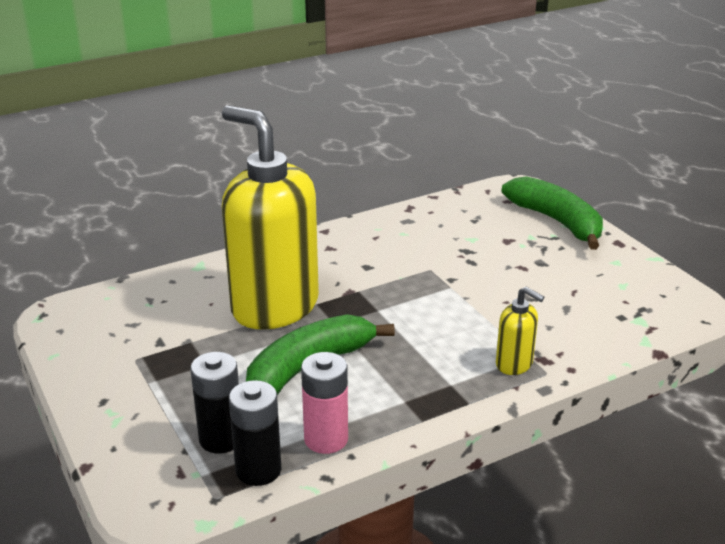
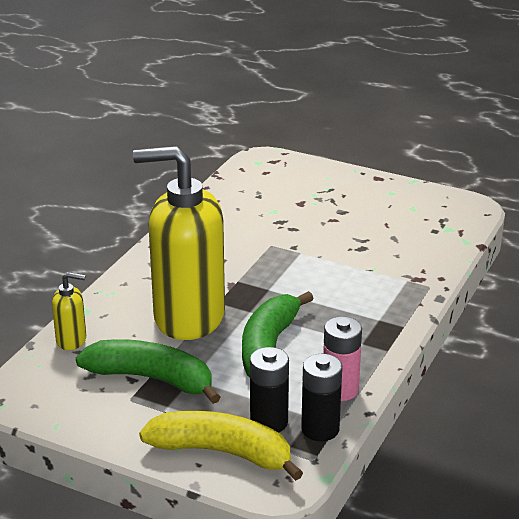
camera: 35 degrees left, 0 degrees up
(146, 447) = (222, 452): none -> yellow banana
(514, 364) = (403, 289): yellow soap dispenser -> yellow soap dispenser (71, 340)
(557, 222) = (320, 176): green banana -> green banana (152, 379)

